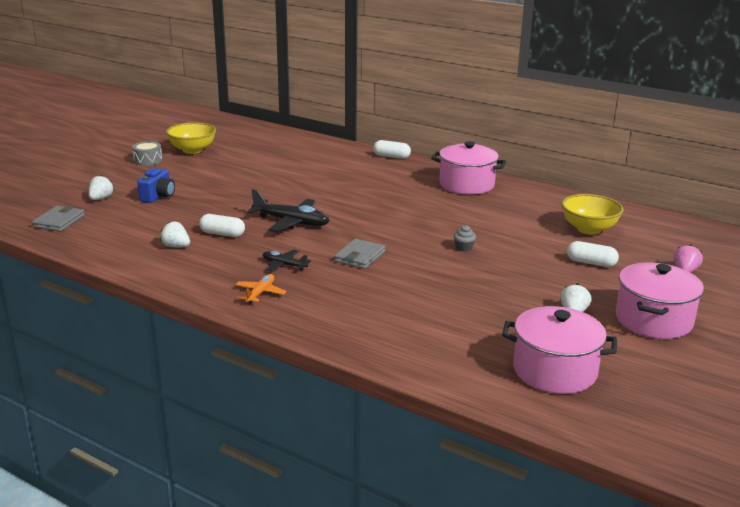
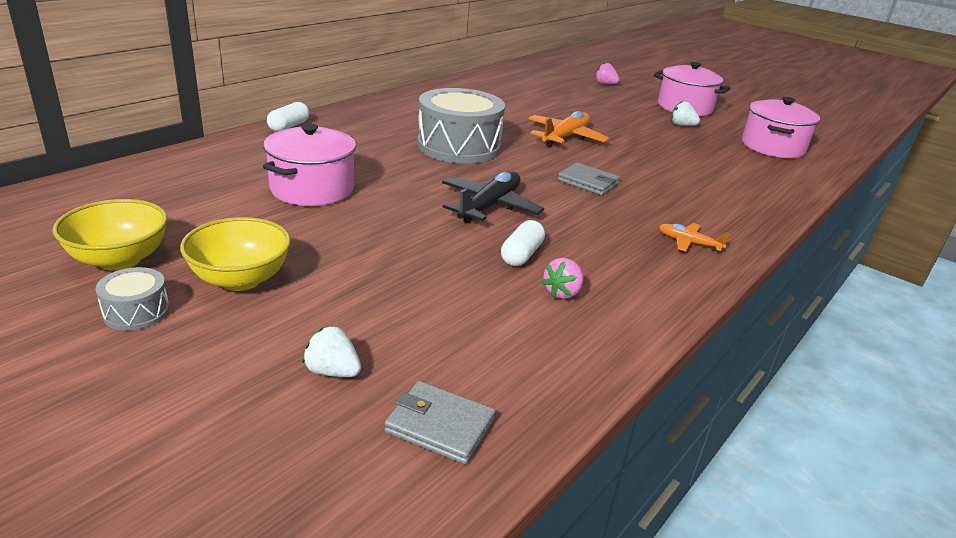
camera: 85 degrees left, 5 degrees up
(158, 196) = (352, 304): blue camera -> none
(176, 246) = (562, 293): white strawberry -> pink strawberry
(284, 265) = (614, 223): black plane -> none
(400, 207) = (458, 146): none -> grey drum
(464, 248) = (565, 137): grey cupcake -> orange plane
(466, 185) = (404, 110): pink pot -> pink pot (312, 189)
(589, 229) = (527, 91): yellow bowl -> yellow bowl (240, 279)
(591, 263) = (594, 104): white capsule -> none

